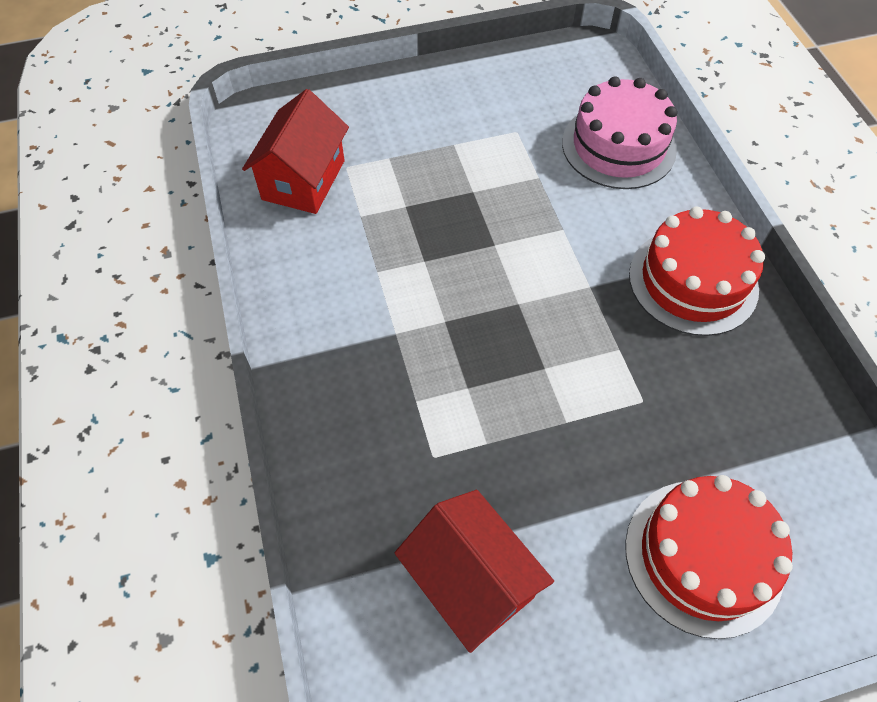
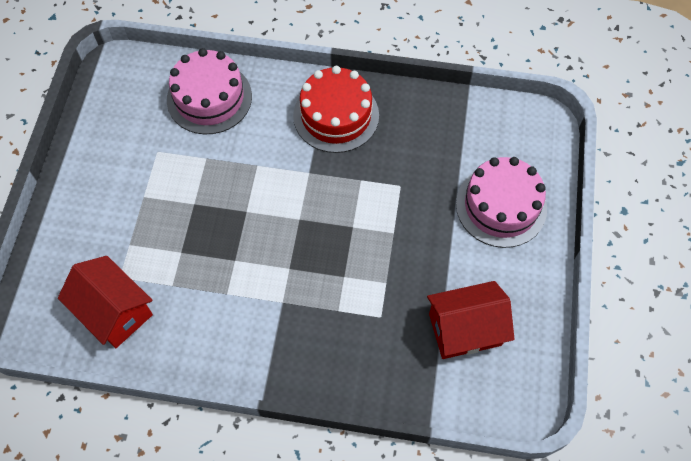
camera: 65 degrees left, 5 degrees up
(703, 556) = (501, 206): red cake -> pink cake

